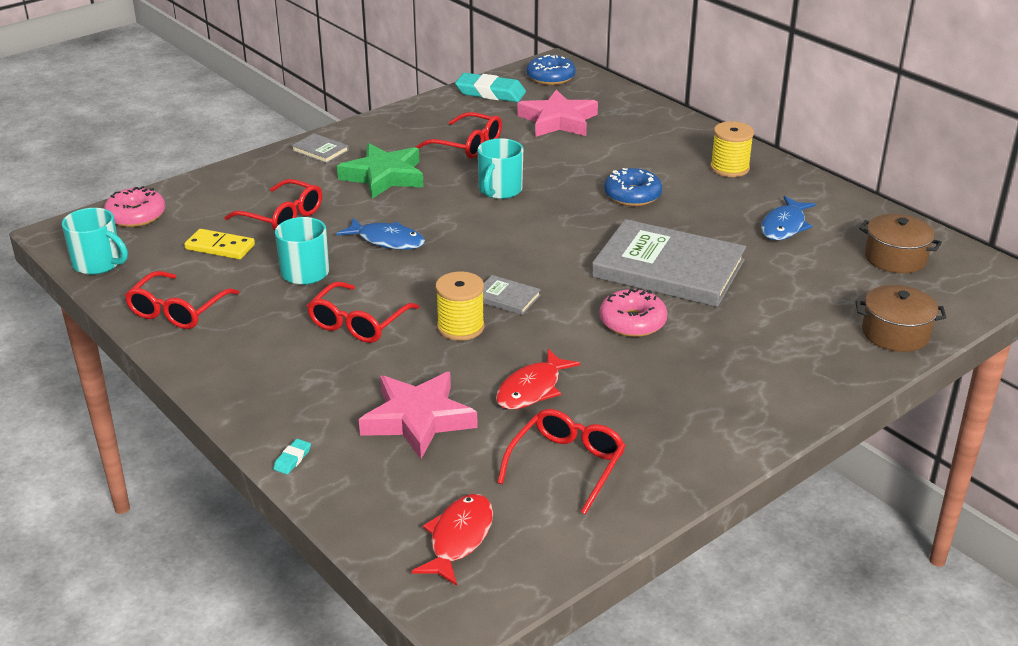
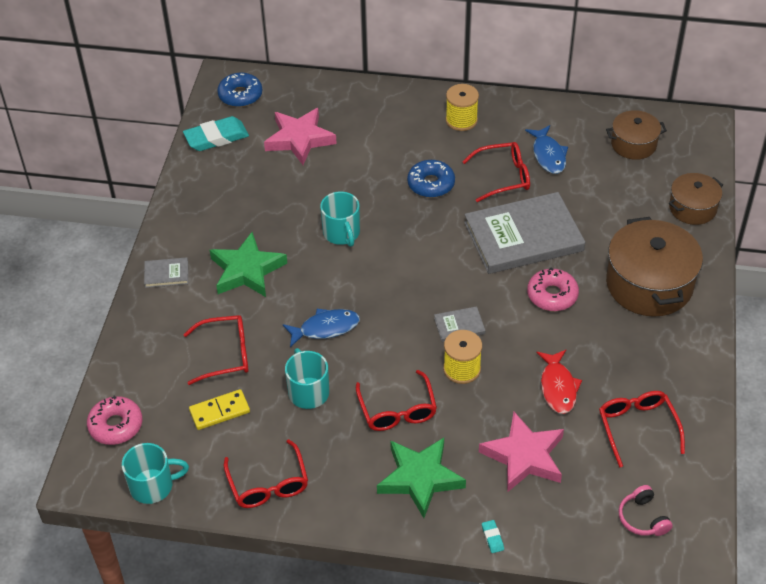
camera: 40 degrees left, 15 degrees up
(300, 379) = (420, 478): none -> green star
(458, 538) = (642, 518): red fish -> pink headphones
(467, 145) = (267, 202): red glasses -> red glasses (503, 177)
(752, 365) = (649, 284): none -> brown pot

